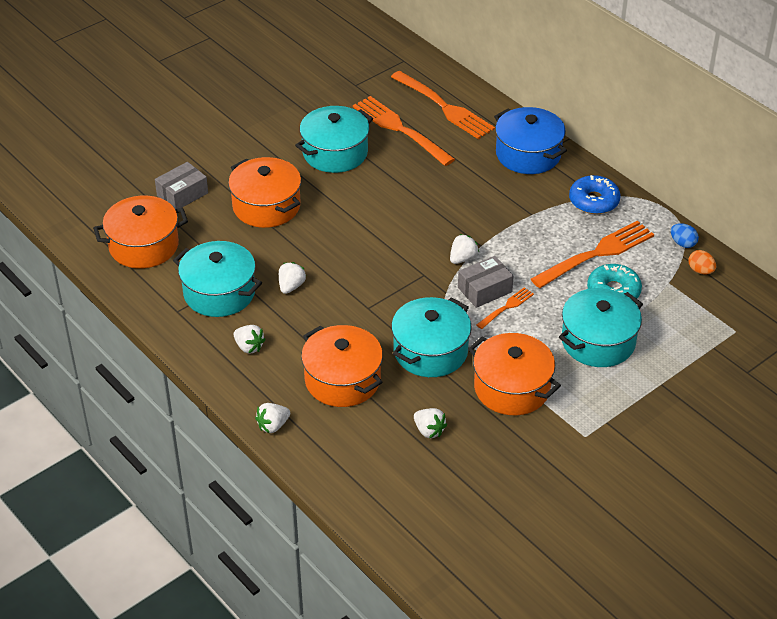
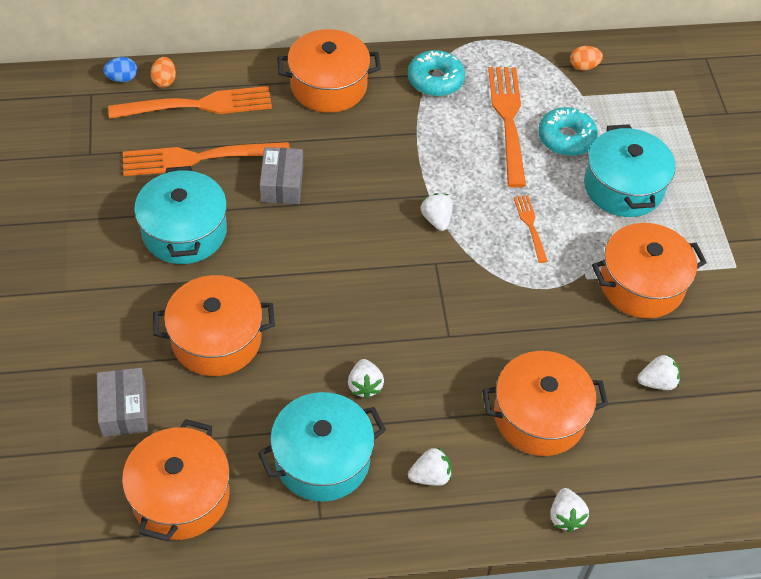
camera: 60 degrees left, 10 degrees up
(291, 286) = (364, 386): white strawberry -> white strawberry turned 150 degrees counterclockwise
(430, 351) = (548, 319): turquoise pot -> none
(449, 83) = (164, 81): none -> orange egg
(485, 290) = (494, 228): grey box -> grey box (282, 184)
(528, 154) = (328, 86): blue pot -> orange pot
(594, 201) = (435, 80): blue donut -> turquoise donut
(683, 243) = (540, 56): blue egg -> blue egg (122, 78)

